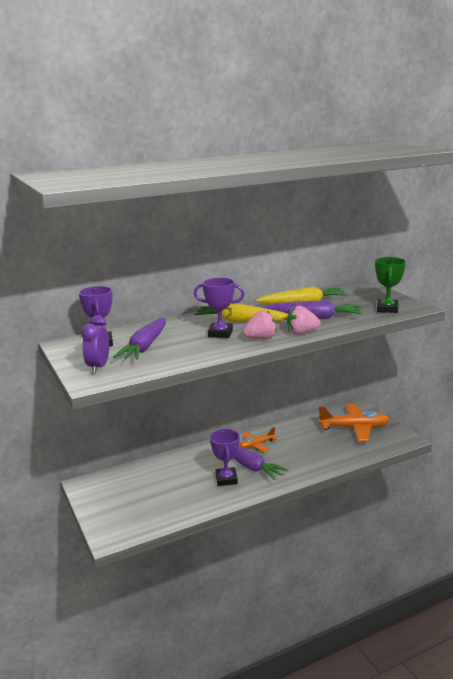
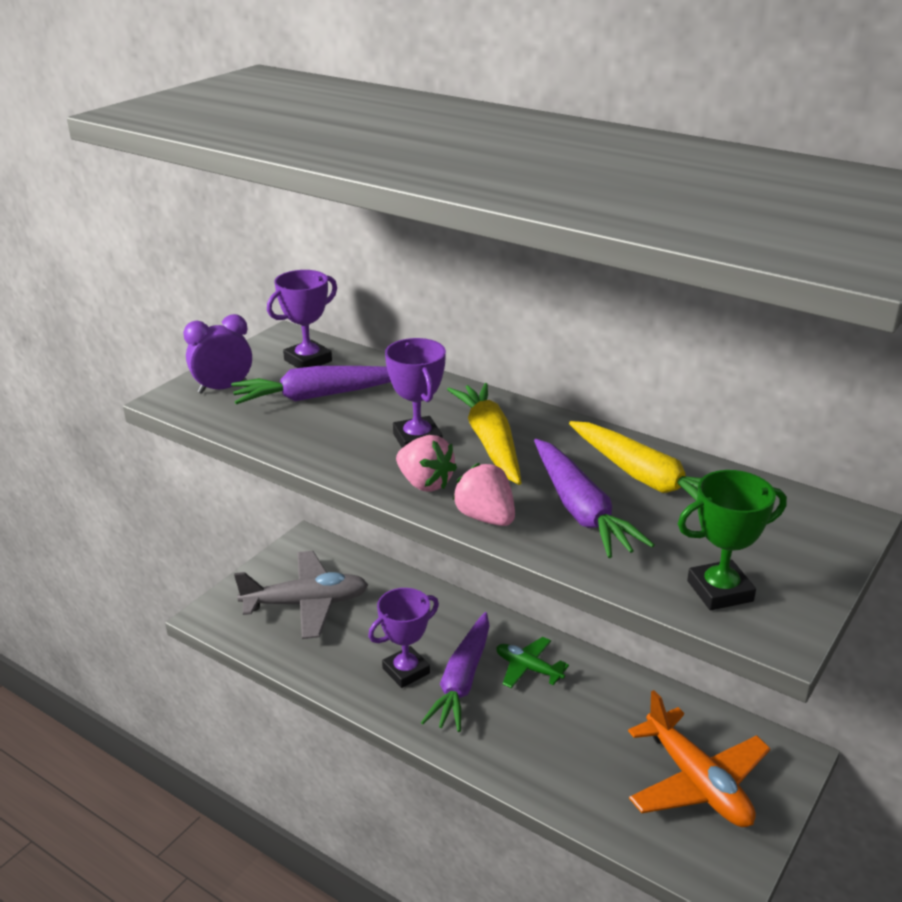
camera: 60 degrees right, 10 degrees up
(139, 498) = (306, 604): none -> grey plane
(256, 445) = (528, 668): orange plane -> green plane

